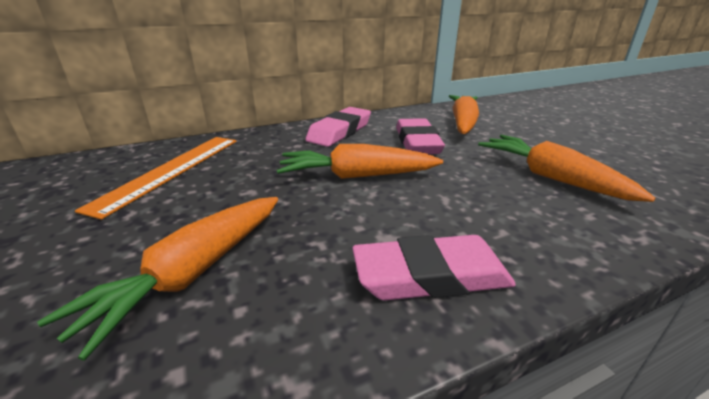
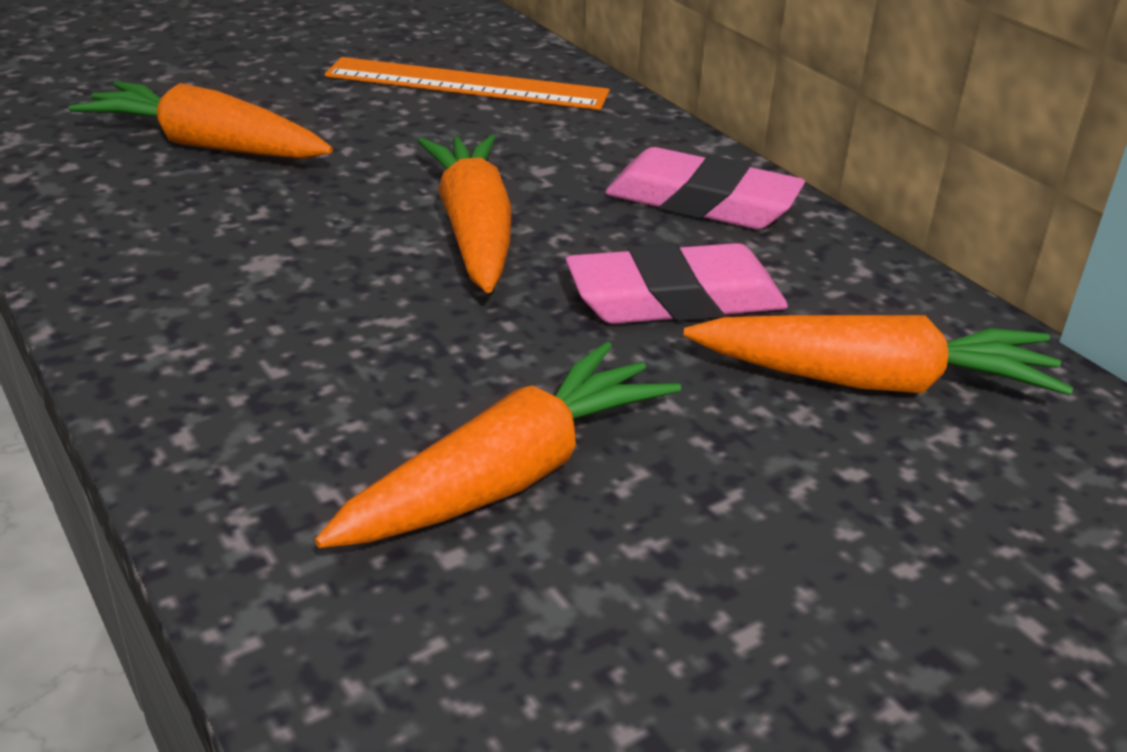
camera: 80 degrees right, 5 degrees up
(431, 276) = (171, 293): pink eraser -> none

